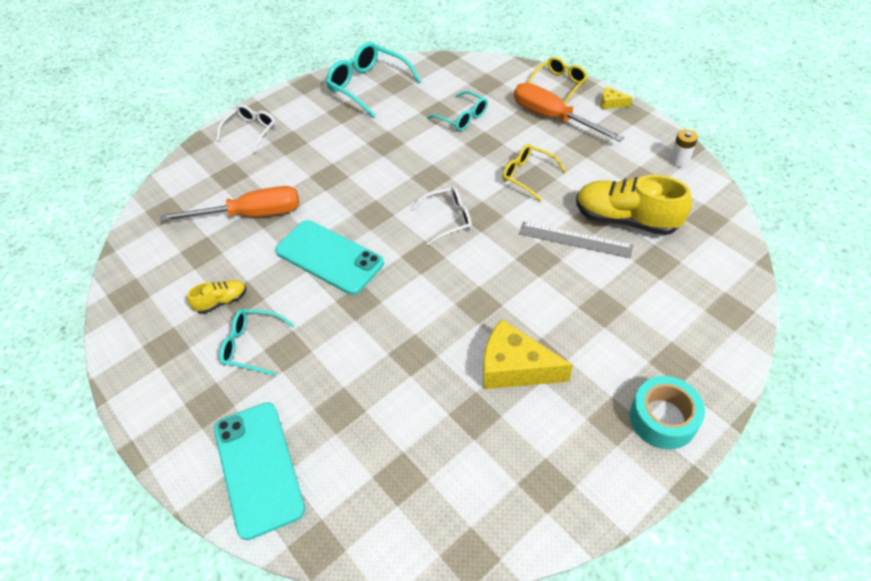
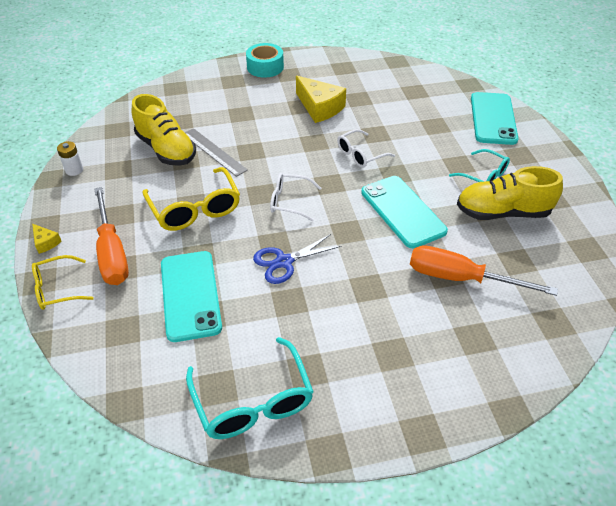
camera: 155 degrees left, 5 degrees down
(222, 301) = (502, 212): yellow shoe -> yellow shoe, size x2.05
(251, 131) = (434, 395): white glasses -> white glasses (360, 154)
(411, 166) = (284, 262): none -> blue scissors
(462, 117) = (190, 295): turquoise glasses -> turquoise phone
(528, 176) = (195, 208): yellow glasses -> yellow glasses, size x1.61

